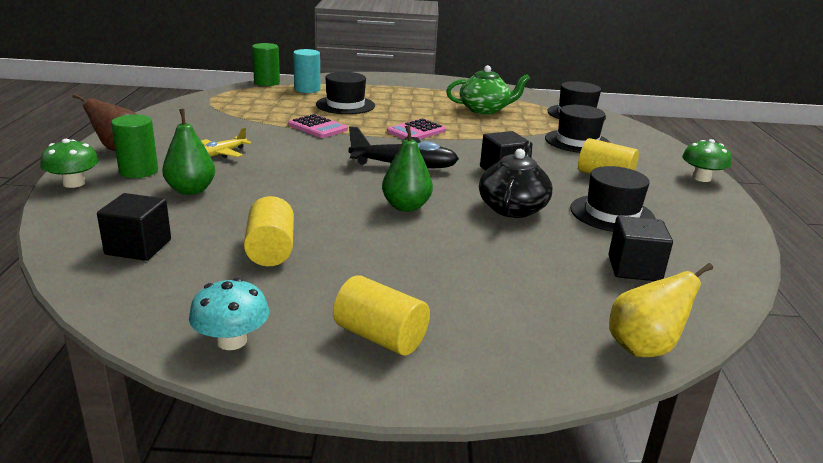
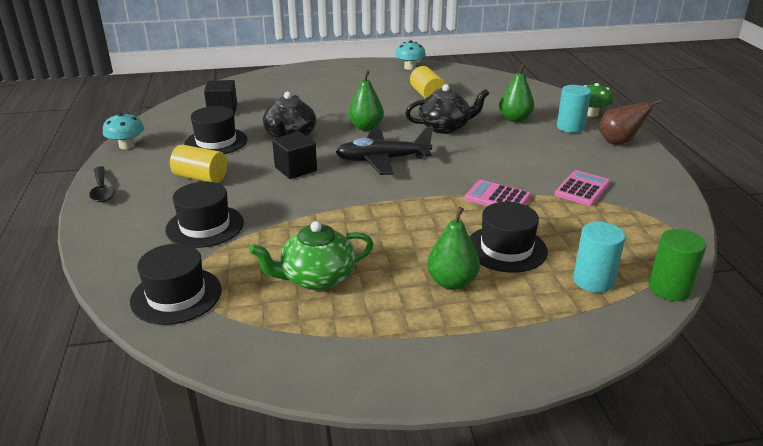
camera: 170 degrees right, 5 degrees up
(138, 247) = (493, 89): black cube -> none
(139, 171) = (570, 127): green cylinder -> turquoise cylinder
(222, 153) = (539, 151): yellow plane -> none
(298, 192) = (445, 127): none -> black teapot
(380, 337) = (352, 74): yellow cylinder -> none
(396, 99) = (452, 282): none -> green pear
(416, 131) = (392, 210): pink calculator -> pink calculator (582, 189)
(644, 348) = (238, 82): yellow pear -> none
(701, 178) = (102, 190): green mushroom -> black spoon
(731, 224) = (127, 145): none -> turquoise mushroom

